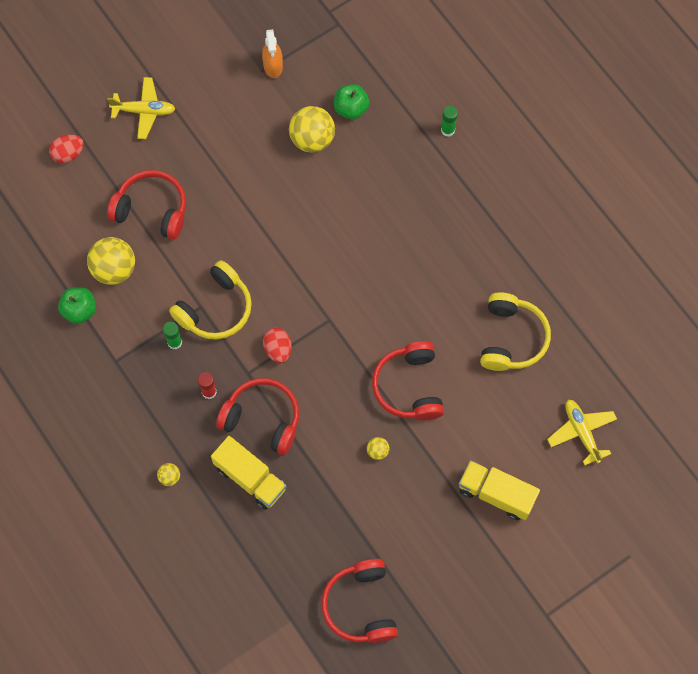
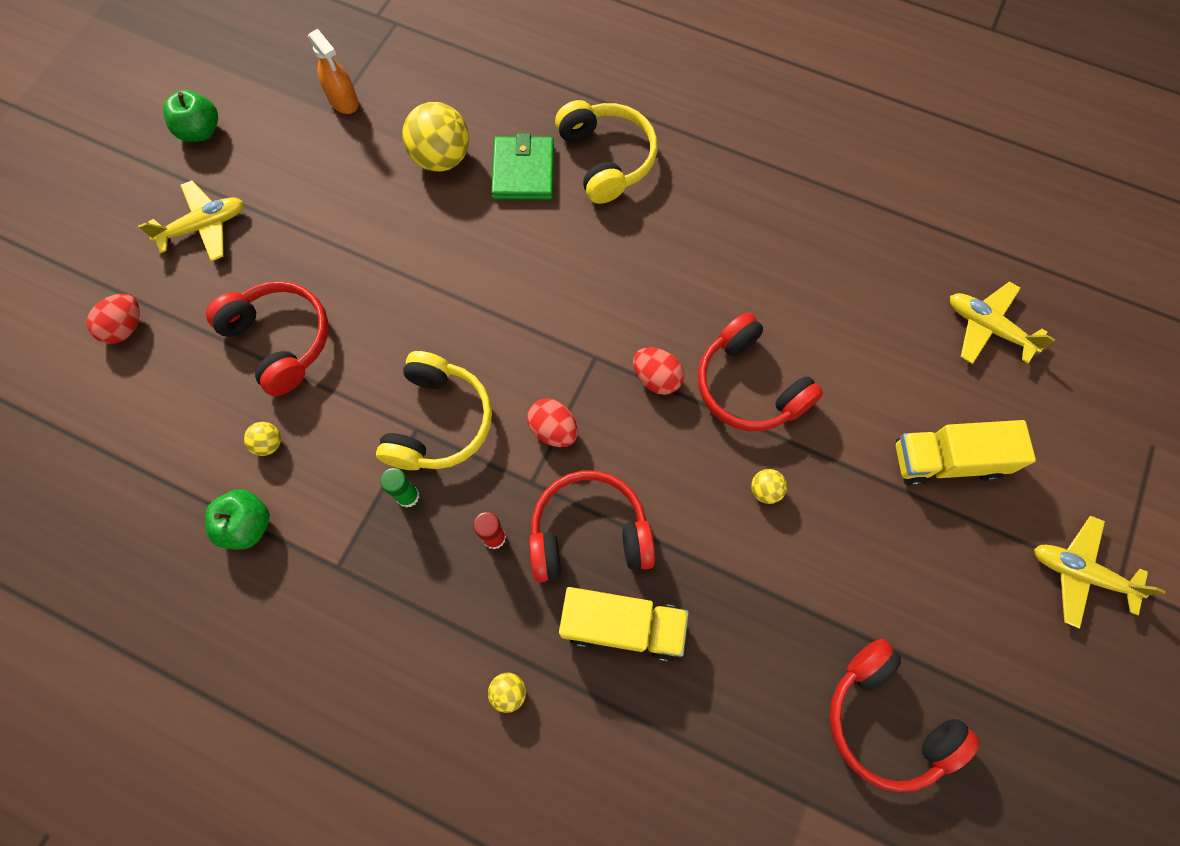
camera: 30 degrees left, 0 degrees up
(114, 269) = (269, 444): yellow ball -> yellow ball, size x0.46
(152, 210) = (280, 341): red headphones -> red headphones turned 60 degrees clockwise
(351, 108) = (468, 103): green apple -> green apple (201, 131)
(357, 352) = (656, 378): none -> red egg
(358, 175) = (523, 171): none -> green wallet
(447, 130) = (596, 74): green glue stick -> none
(511, 338) = (829, 262): yellow headphones -> yellow headphones (606, 159)
(527, 597) = (1079, 573): none -> yellow plane

